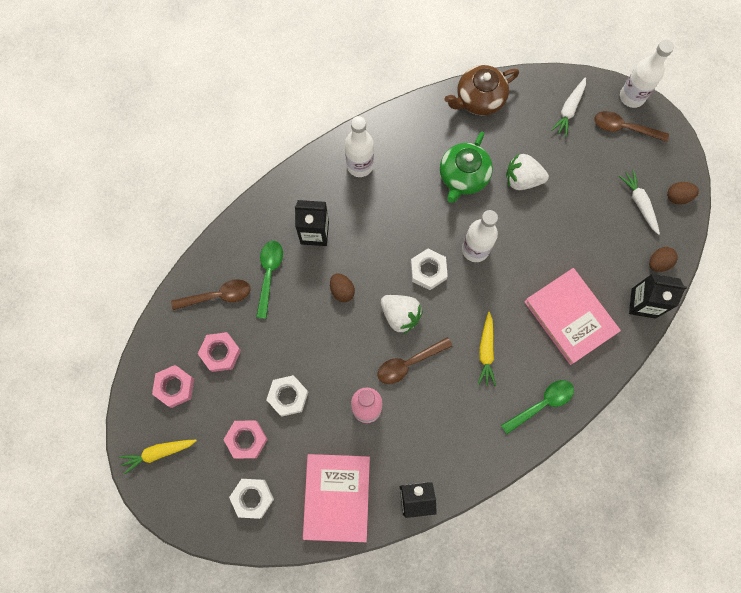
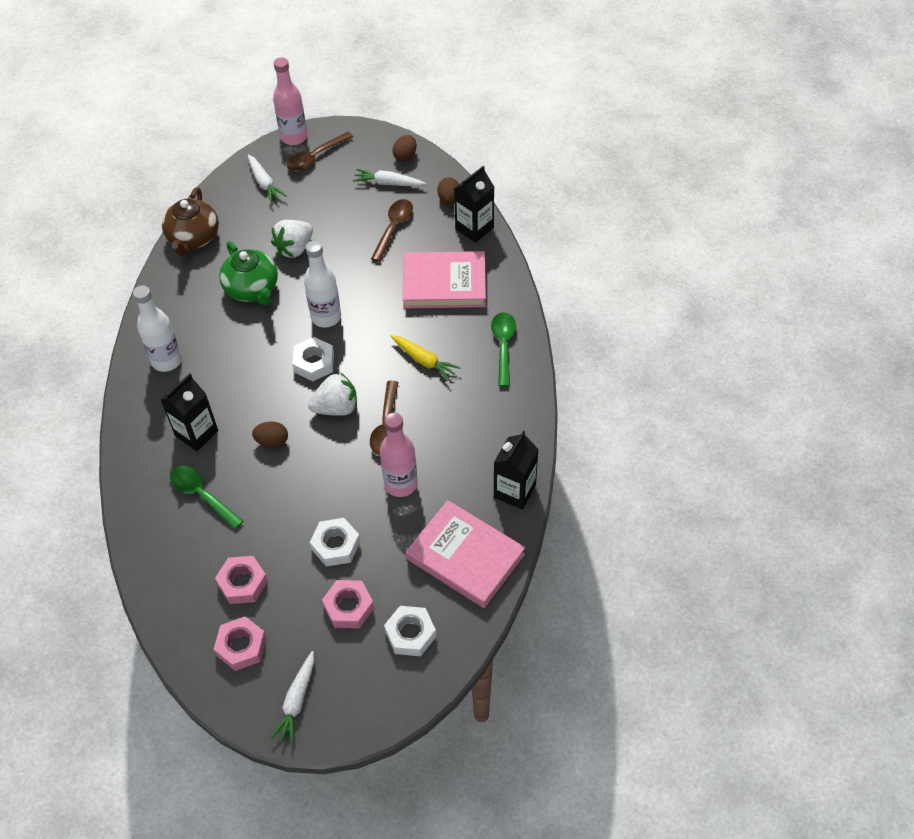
camera: 55 degrees left, 20 degrees down
(158, 453) = (296, 701): yellow carrot -> white carrot
(218, 296) = (183, 553): brown spoon -> brown spoon (393, 228)
(632, 97) = (294, 137): white bottle -> pink bottle

